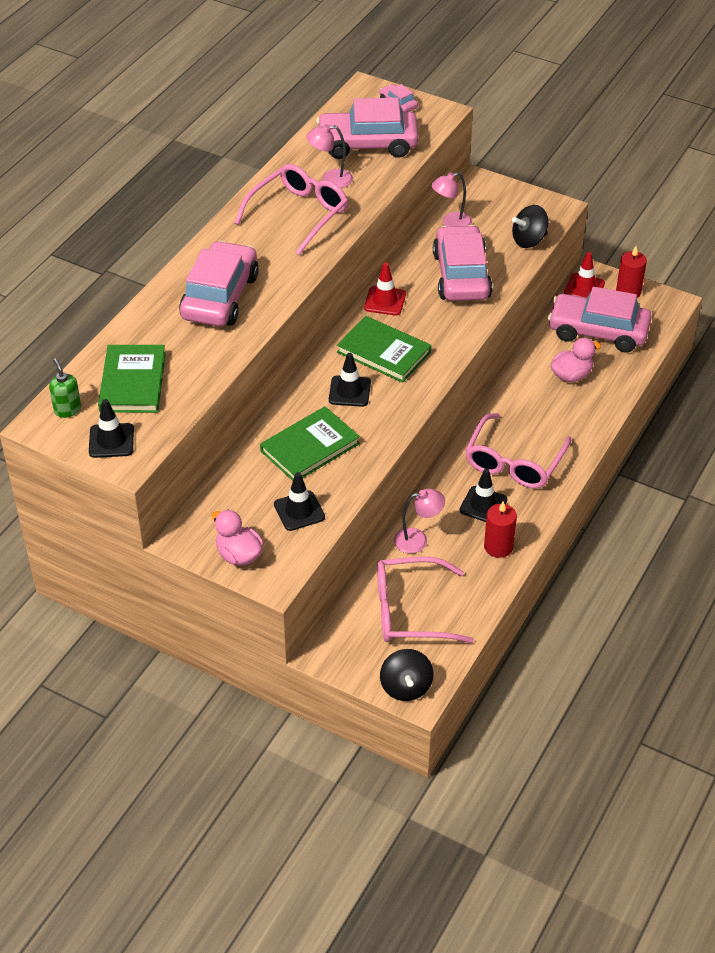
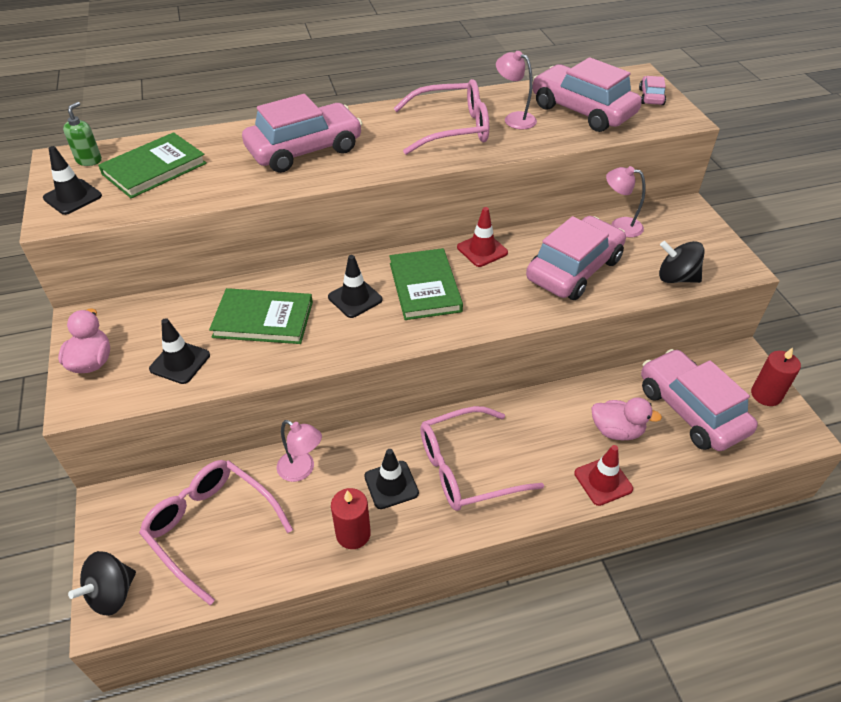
camera: 45 degrees right, 0 degrees up
(584, 288) = (723, 364): red traffic cone -> red traffic cone (603, 481)

